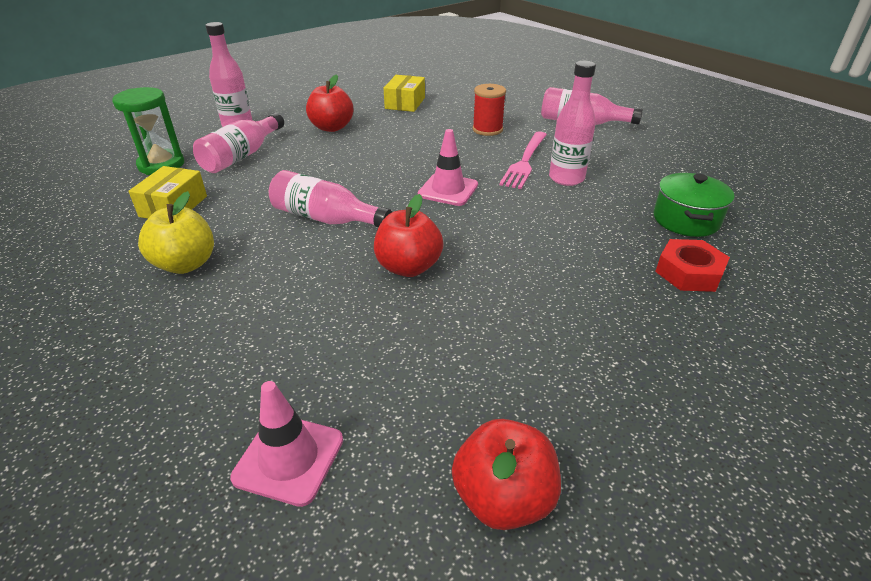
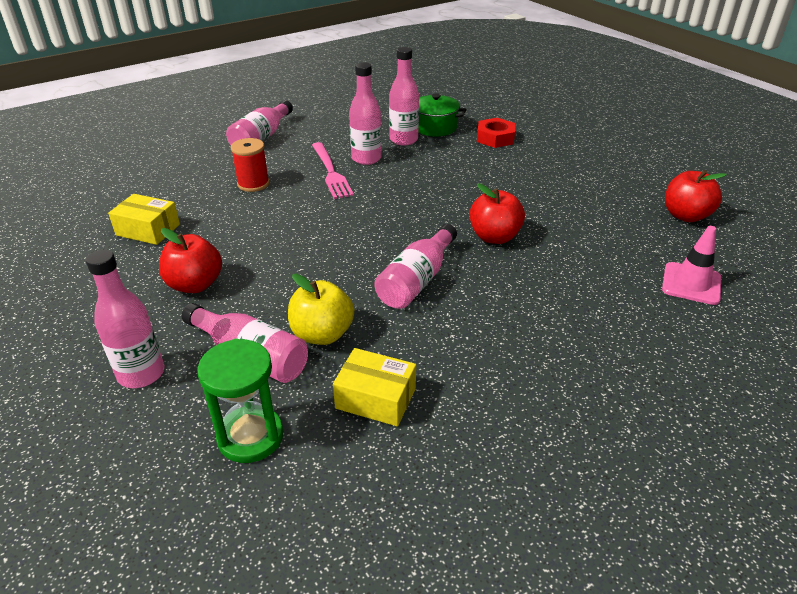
camera: 85 degrees left, 0 degrees up
(186, 264) = (495, 365): yellow apple -> yellow apple (322, 334)
(448, 190) = (374, 213): pink traffic cone -> none
(525, 162) = (331, 173): pink fork -> pink fork turned 45 degrees clockwise
(630, 199) = (403, 140): none -> pink bottle

